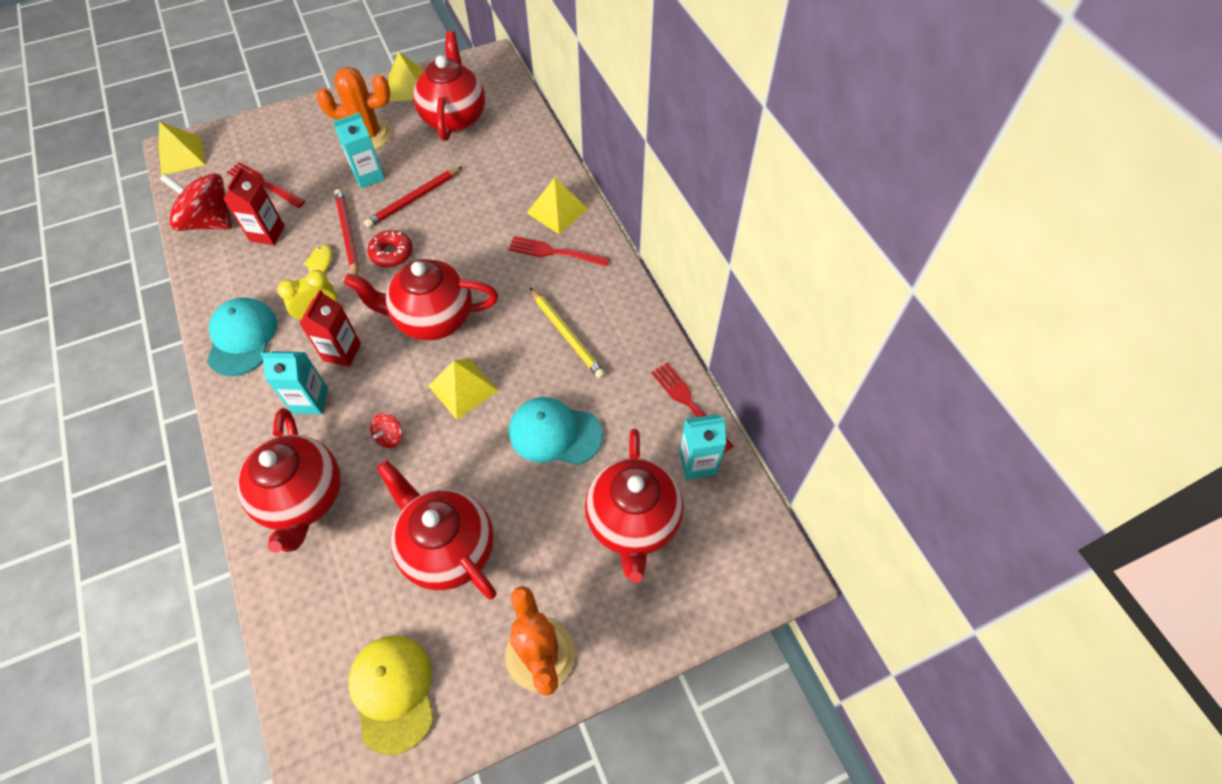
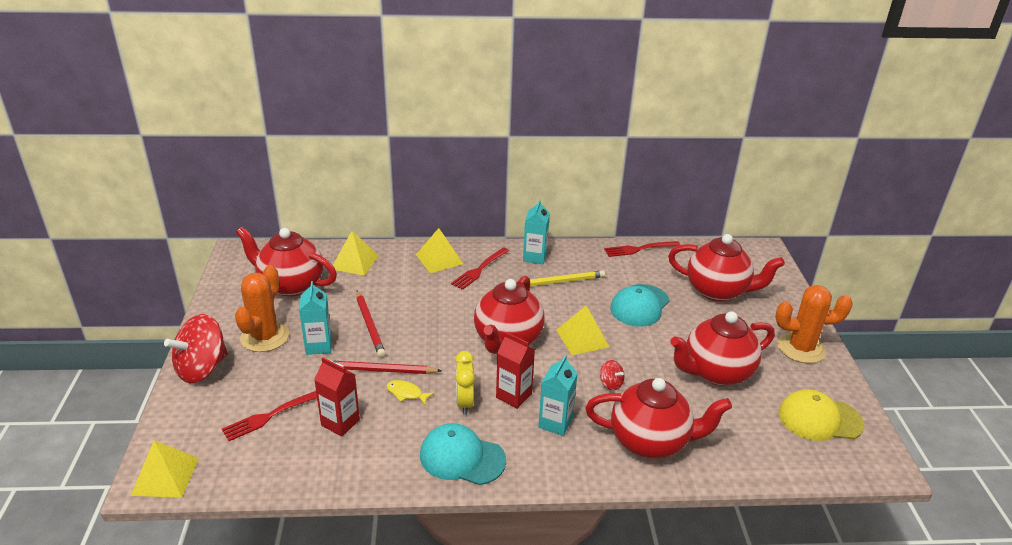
camera: 70 degrees left, 25 degrees down
(209, 221) = (289, 463): red spinning top -> red spinning top (202, 368)
(391, 253) = (423, 349): red donut -> none
(408, 87) = (223, 302): yellow pyramid -> yellow pyramid (355, 262)
(697, 463) = (683, 257): turquoise carton -> turquoise carton (535, 257)

